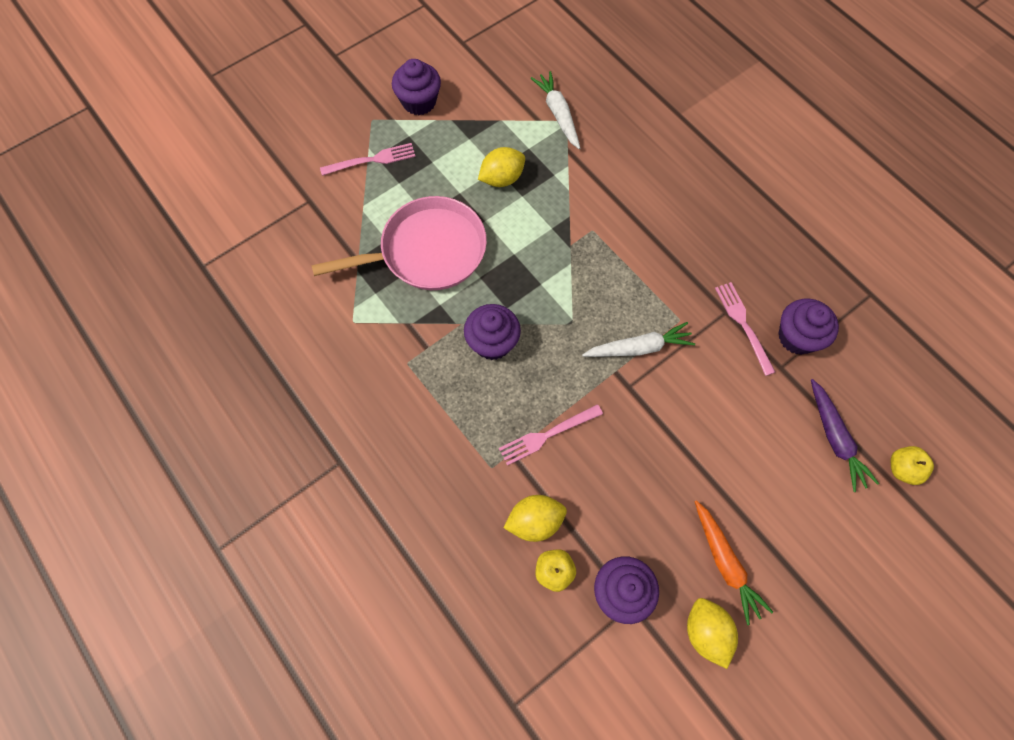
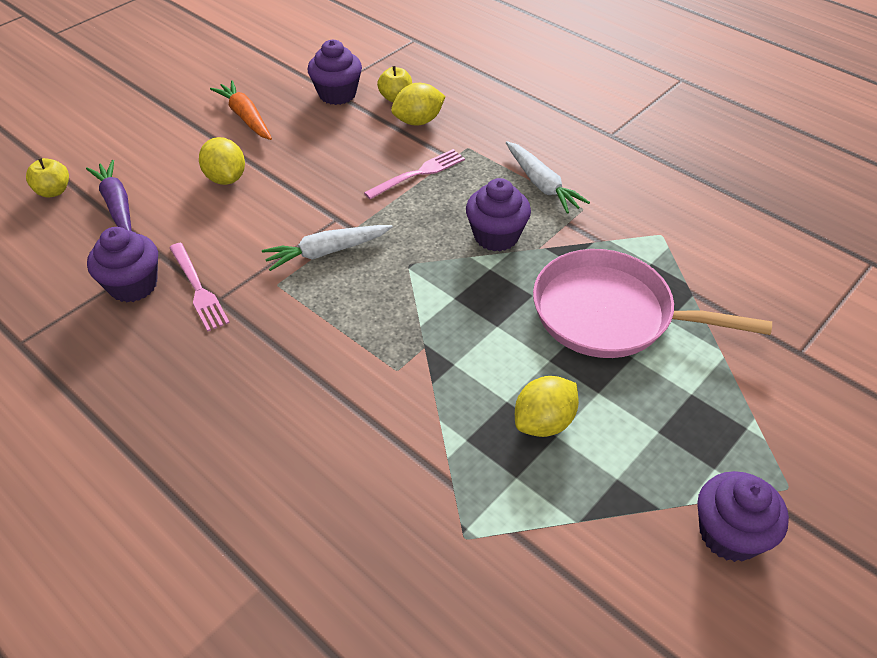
camera: 170 degrees right, 20 degrees down
(372, 160) = (748, 421): pink fork -> none
(427, 251) = (610, 314): pink pan -> pink pan turned 45 degrees clockwise
(558, 114) = (481, 549): white carrot -> white carrot (541, 184)
(706, 632) = (266, 83): yellow lemon -> yellow lemon (226, 178)

